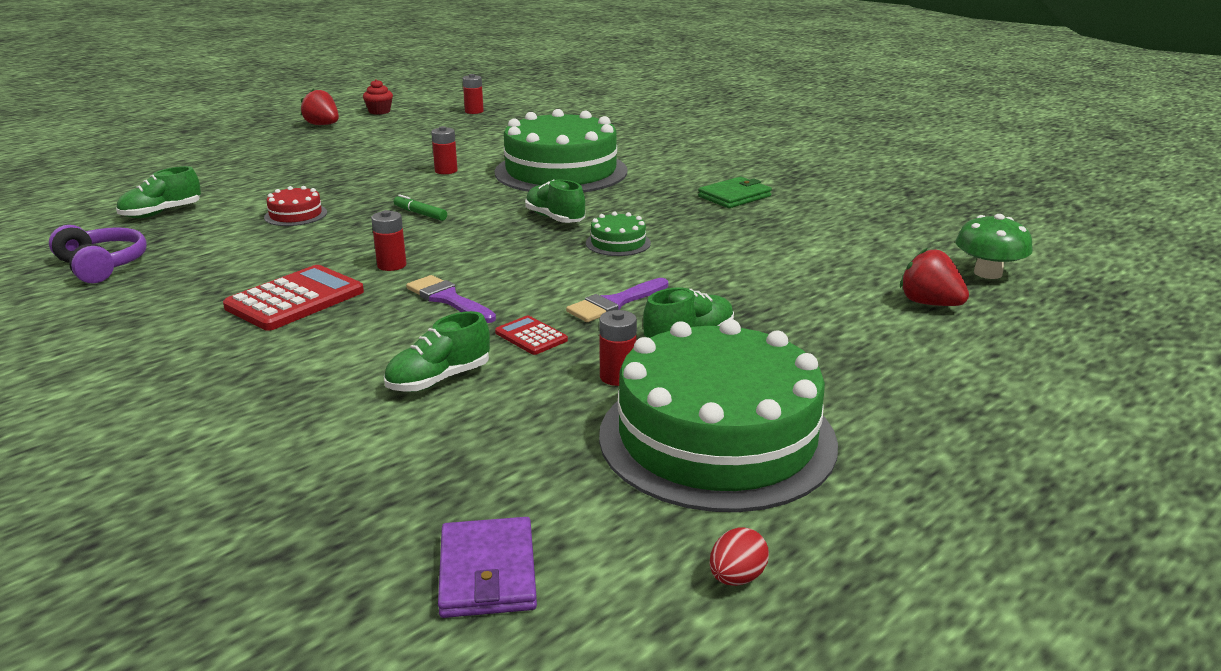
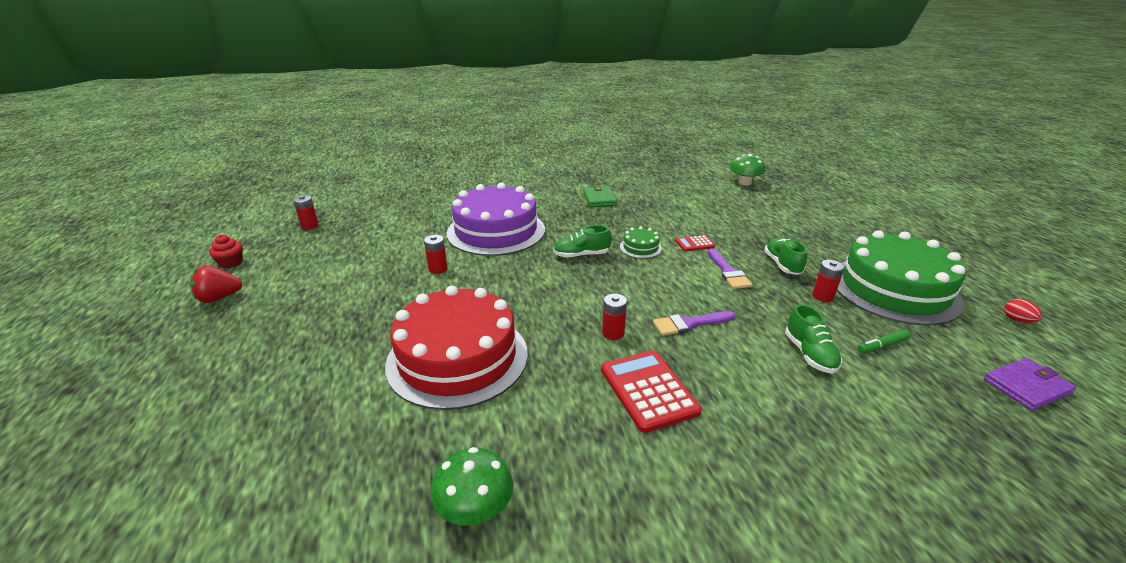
camera: 60 degrees left, 5 degrees up
(102, 266) = (475, 508): purple headphones -> green mushroom
(161, 213) = (355, 444): green shoe -> none
(295, 215) = (457, 358): red cake -> red cake, size x2.46
(420, 214) = (520, 300): green marker -> green marker (882, 346)
(487, 572) = (1027, 387): purple wallet -> purple wallet turned 45 degrees counterclockwise
(531, 336) = (761, 309): red calculator -> red calculator (694, 244)
(561, 171) = (496, 231): green cake -> purple cake
(929, 303) = (770, 203): red strawberry -> none

